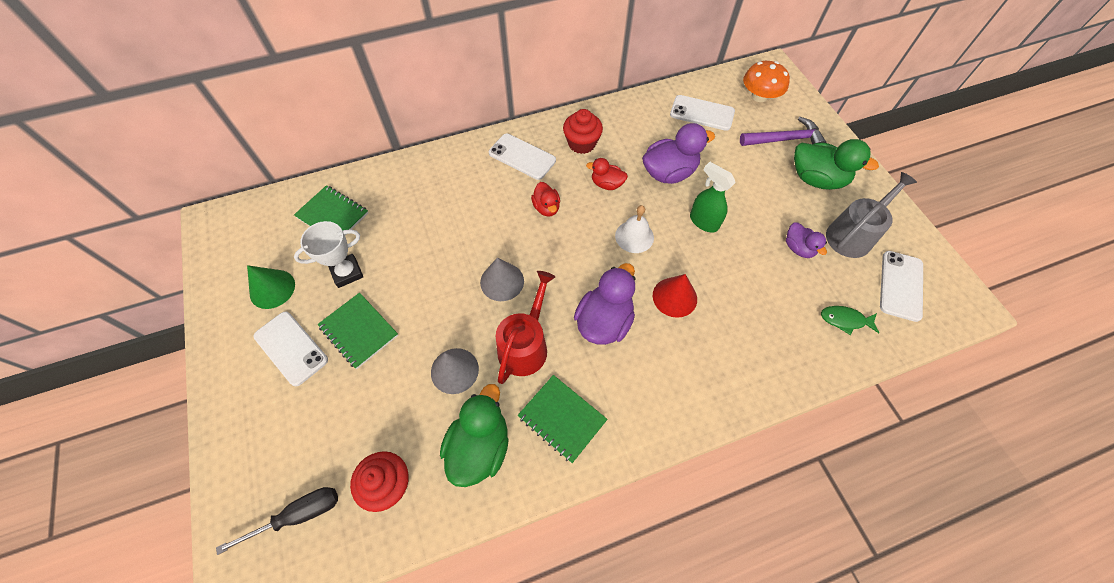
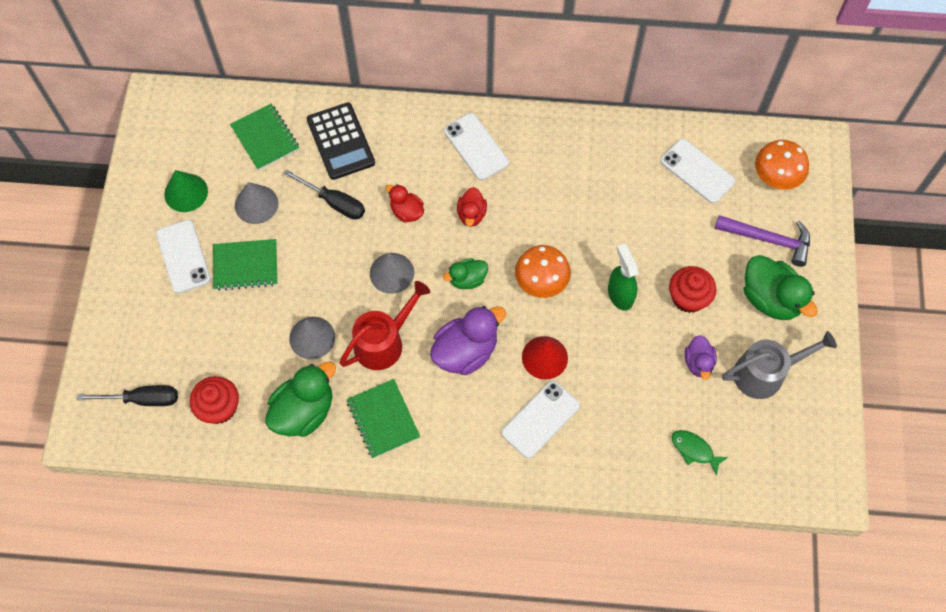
camera: 25 degrees right, 5 degrees up
(347, 273) = (256, 204): white trophy -> grey cone
(359, 331) = (245, 265): green notebook -> green notebook turned 75 degrees counterclockwise
(403, 193) = (340, 141): none -> black calculator
(421, 243) = (334, 202): none -> black screwdriver
(571, 260) = (467, 279): none -> green duck
(581, 143) = (545, 156): red cupcake -> red cupcake (688, 298)
(606, 184) = (546, 213): red duck -> red duck (406, 211)
(634, 236) = (541, 281): white bell -> orange mushroom
(669, 173) = (617, 227): purple duck -> none
(901, 285) = (775, 443): white phone -> white phone (540, 419)

